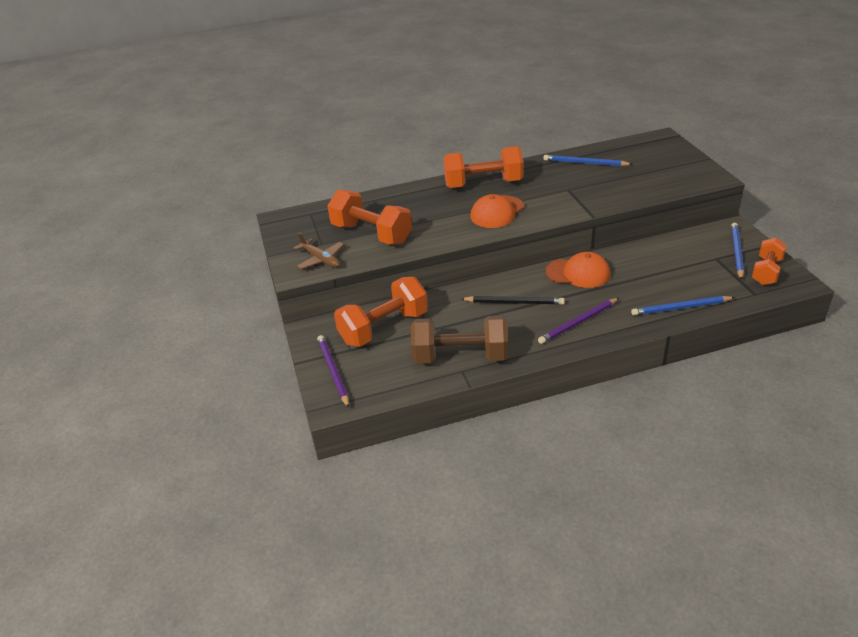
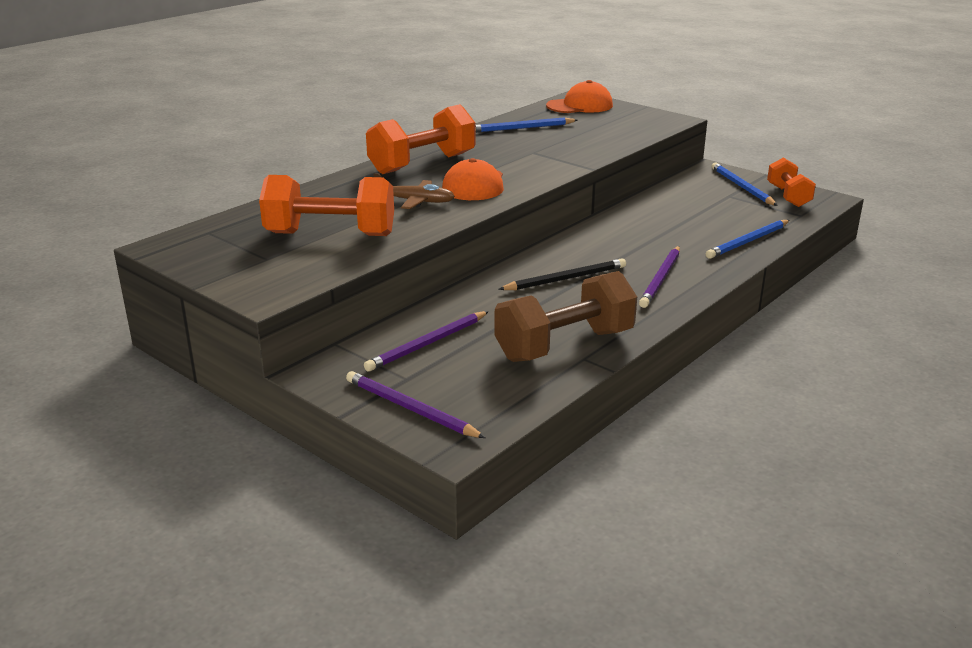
camera: 35 degrees left, 10 degrees down
(320, 259) = (286, 274): brown plane -> brown plane (415, 201)
(384, 328) = (427, 344): orange dumbbell -> purple pencil
(578, 273) = (605, 237): orange cap -> orange cap (580, 106)

